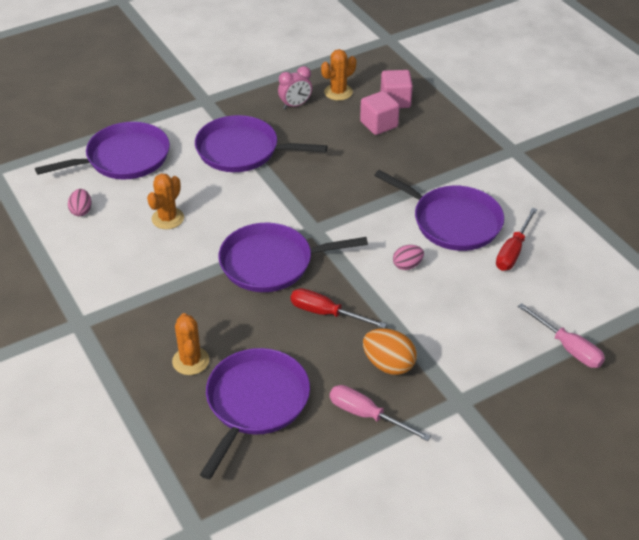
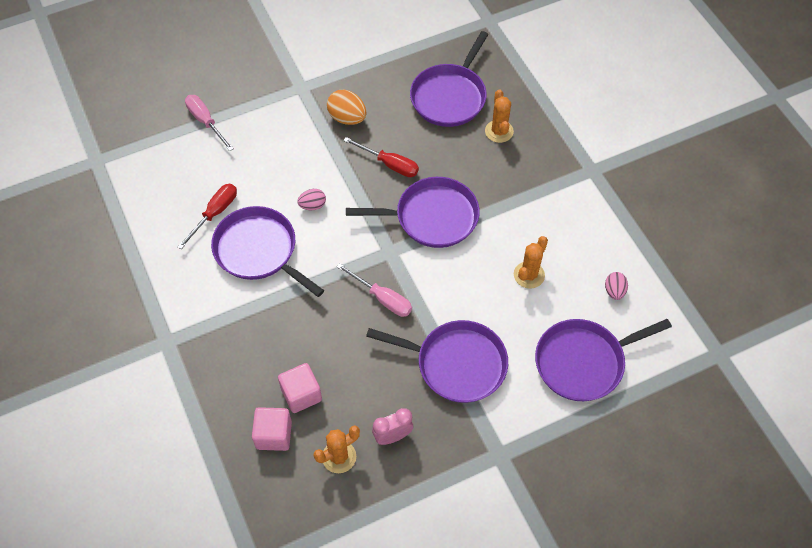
camera: 175 degrees left, 15 degrees up
(367, 415) = (370, 82): pink screwdriver -> pink screwdriver (382, 298)

